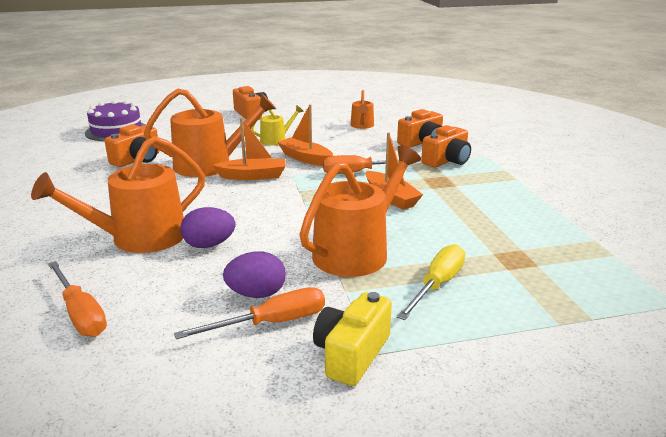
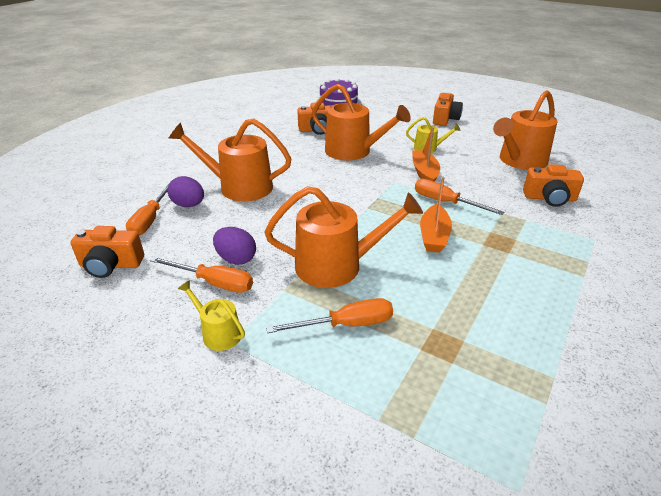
camera: 45 degrees right, 10 degrees up
(209, 245) = (264, 211): purple egg -> purple egg (189, 205)
(253, 176) = (366, 172): orange boat -> none
(352, 354) = (218, 333): yellow camera -> yellow watering can
(362, 126) = (520, 161): orange watering can -> orange watering can, size x1.99
(437, 285) = (346, 325): yellow screwdriver -> orange screwdriver
(447, 161) = (543, 226): orange camera -> orange camera (111, 265)

